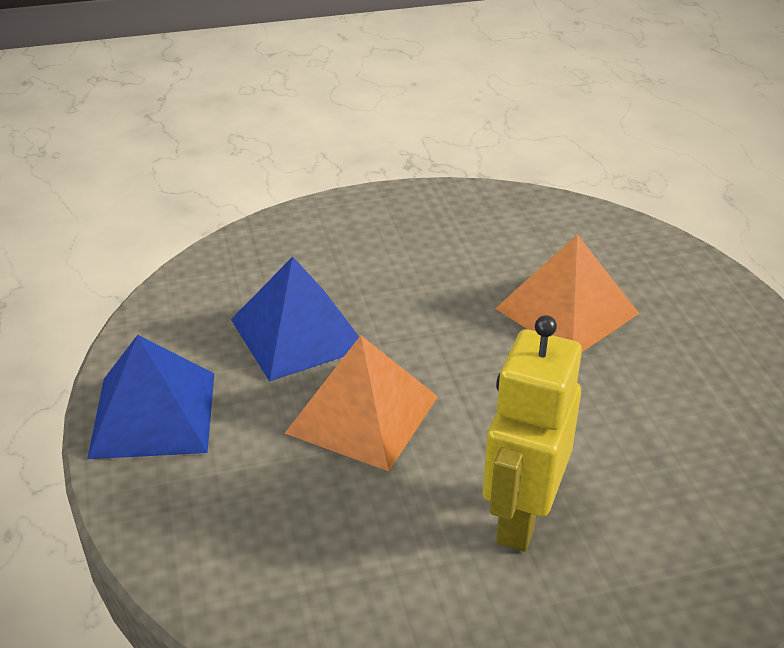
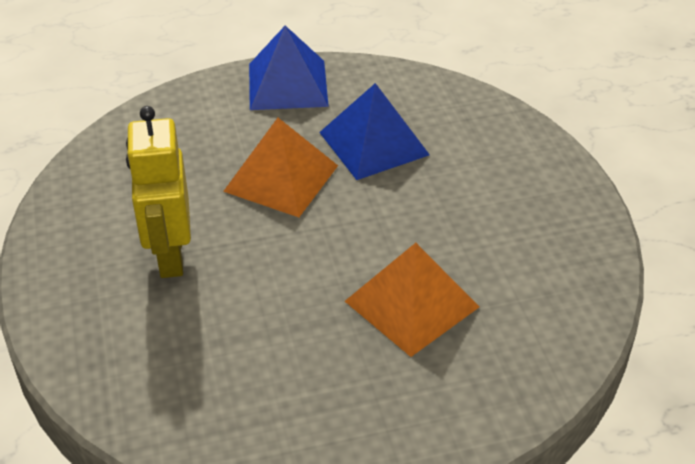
camera: 90 degrees right, 5 degrees up
(521, 517) = (170, 256): yellow robot -> yellow robot turned 120 degrees counterclockwise

